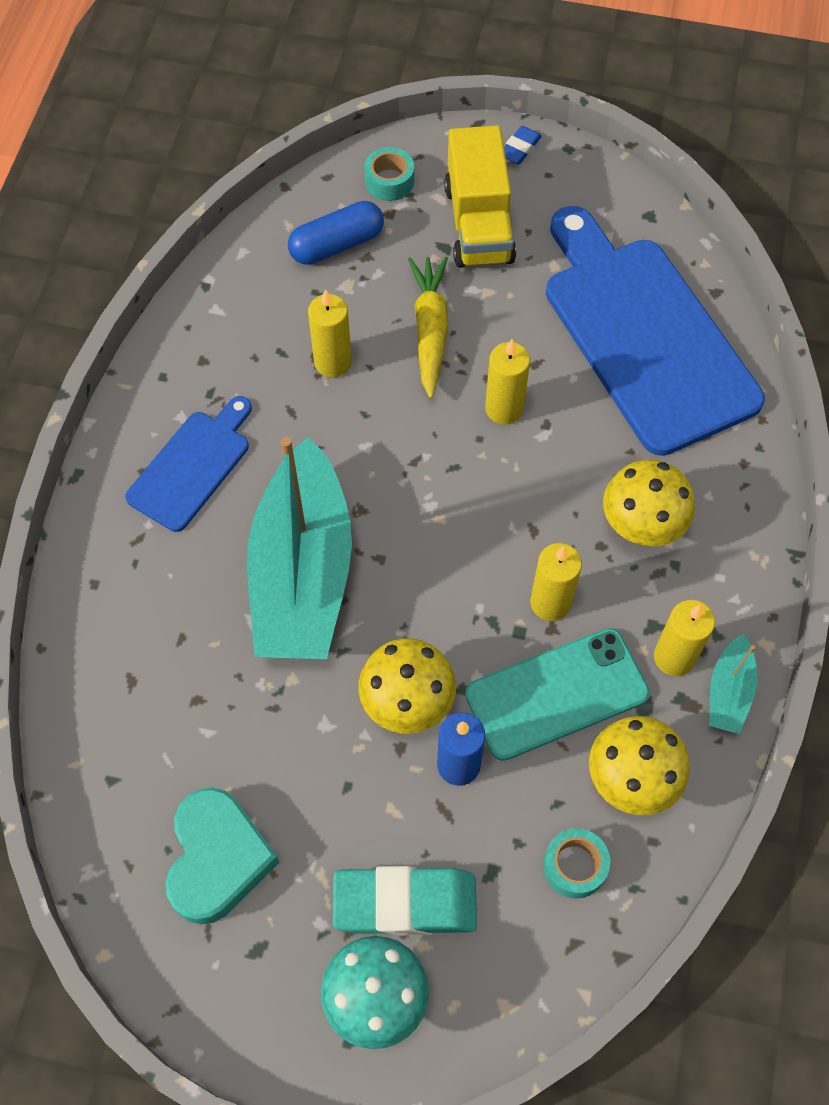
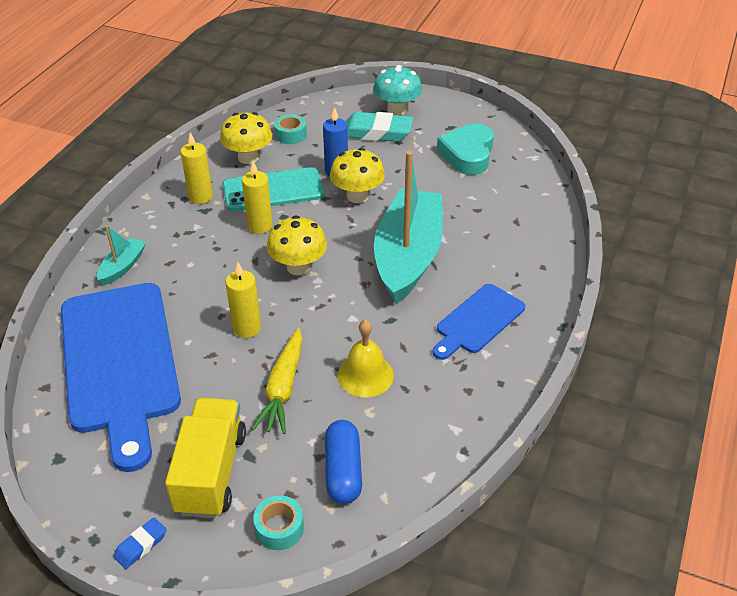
camera: 170 degrees left, 20 degrees down
(333, 362) = (365, 375): yellow candle -> yellow bell
(337, 245) = (343, 471): blue capsule -> blue capsule turned 75 degrees counterclockwise
(641, 525) = (186, 254): yellow mushroom -> yellow mushroom (298, 267)
(728, 692) = (179, 181): turquoise boat -> turquoise boat (122, 267)

